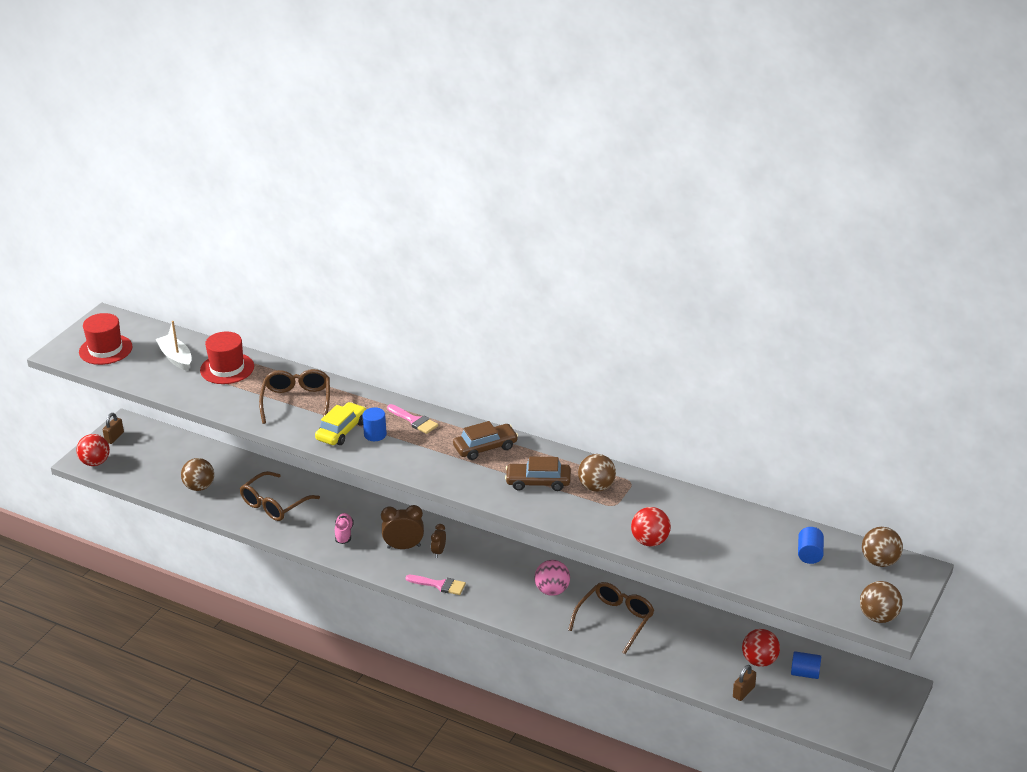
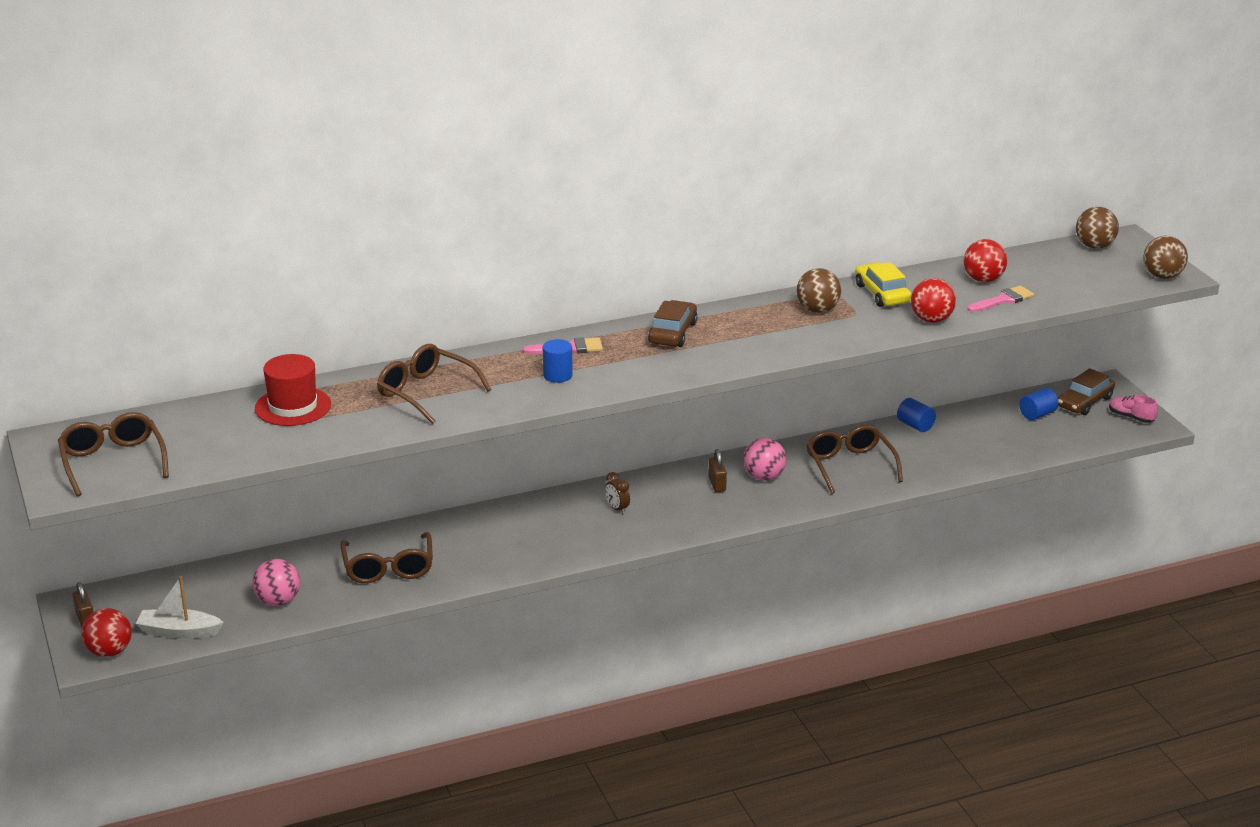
camera: 50 degrees left, 5 degrees down
(105, 349) = (113, 462): red hat -> brown glasses
(176, 358) = (214, 427): white boat -> white boat (179, 631)
(199, 487) = (278, 601): brown ball -> pink ball
(342, 430) = (520, 389): yellow car -> yellow car (882, 293)
(344, 534) = (504, 548): pink shoe -> pink shoe (1131, 417)
(404, 547) = (579, 524): brown clock -> none
(439, 585) = (667, 530): pink brush -> pink brush (1003, 300)
(538, 482) = (767, 331): brown car -> brown car (1084, 402)
(743, 692) = (1024, 451): brown padlock -> brown padlock (717, 484)
(759, 661) = (995, 426): red ball -> red ball (983, 280)
(809, 554) = (1046, 267): blue cylinder -> blue cylinder (915, 426)

